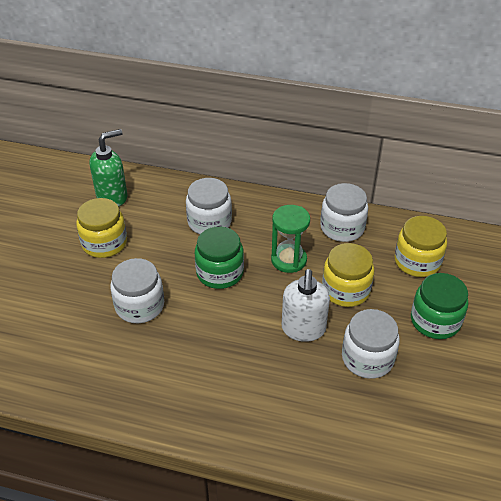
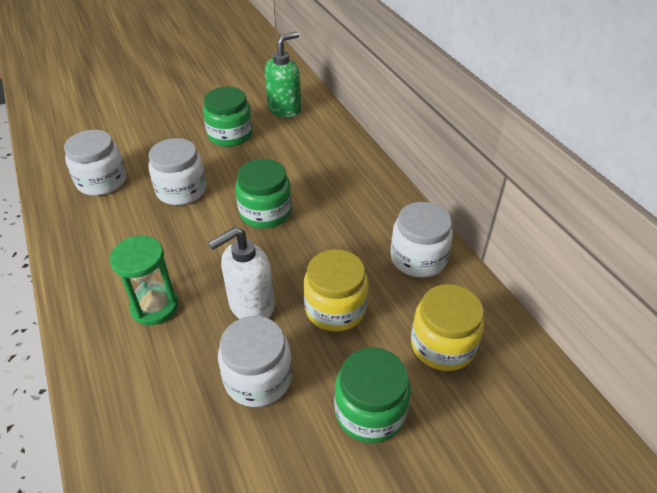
camera: 50 degrees right, 0 degrees up
(104, 243) = (230, 135): yellow jar -> green jar
(112, 196) = (285, 109): green soap dispenser -> green soap dispenser turned 60 degrees counterclockwise
(209, 222) = (319, 172): white jar -> white jar (102, 181)
(288, 260) = (330, 245): green hourglass -> green hourglass (154, 306)

